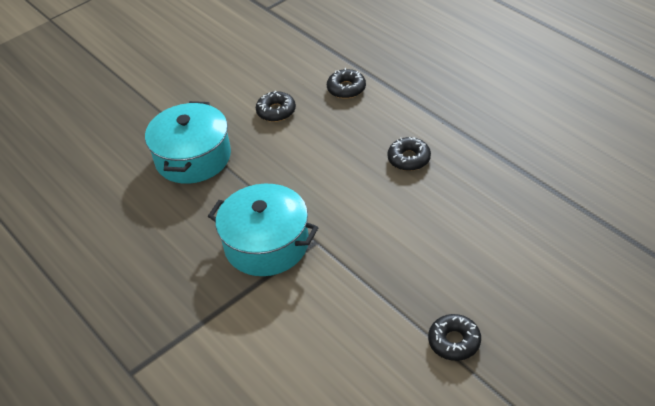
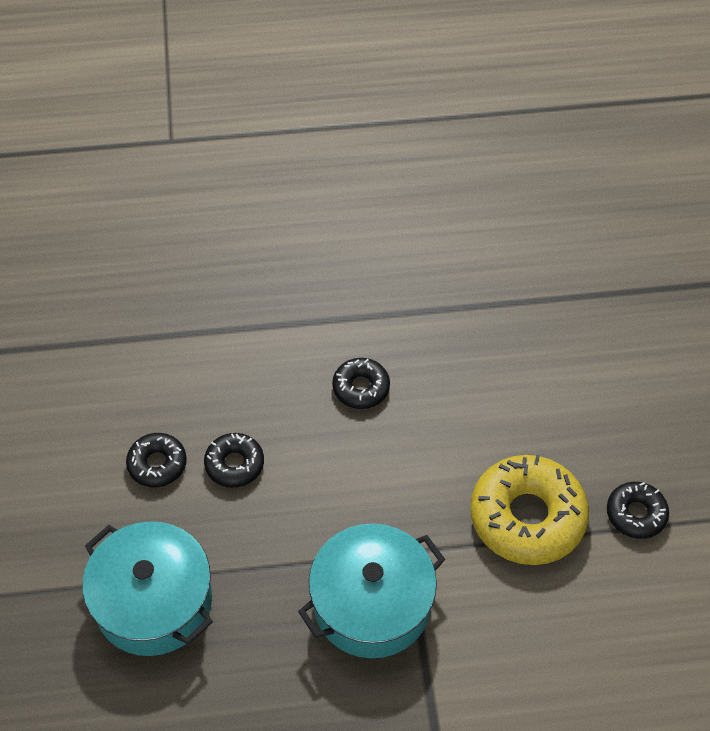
camera: 60 degrees left, 10 degrees up
(346, 88) = (189, 371): black donut -> black donut (234, 464)
(395, 284) = (527, 517): none -> yellow donut

